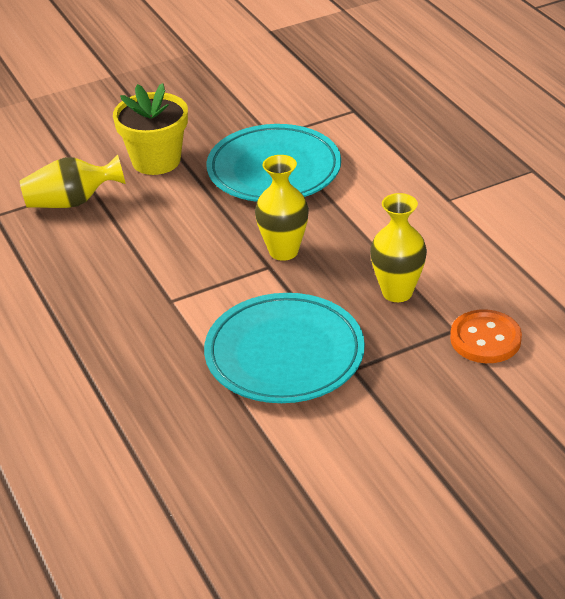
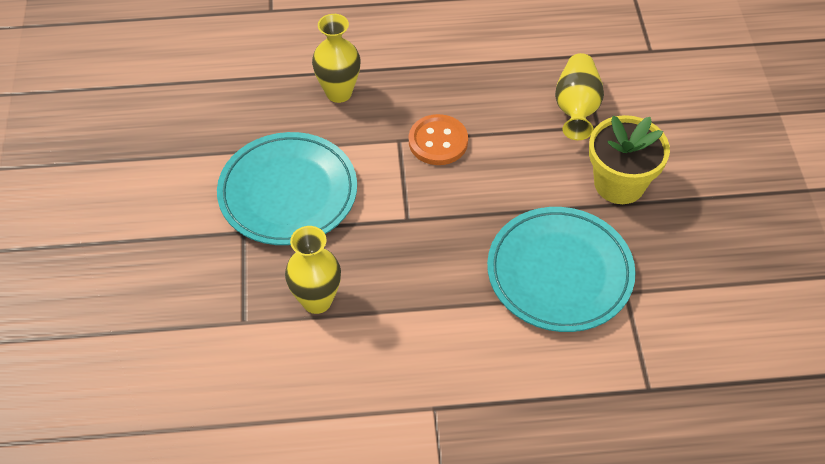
camera: 110 degrees right, 15 degrees up
(283, 251) = (423, 237): yellow vase -> yellow vase (339, 93)
(485, 339) = (217, 341): orange button -> orange button (438, 141)

